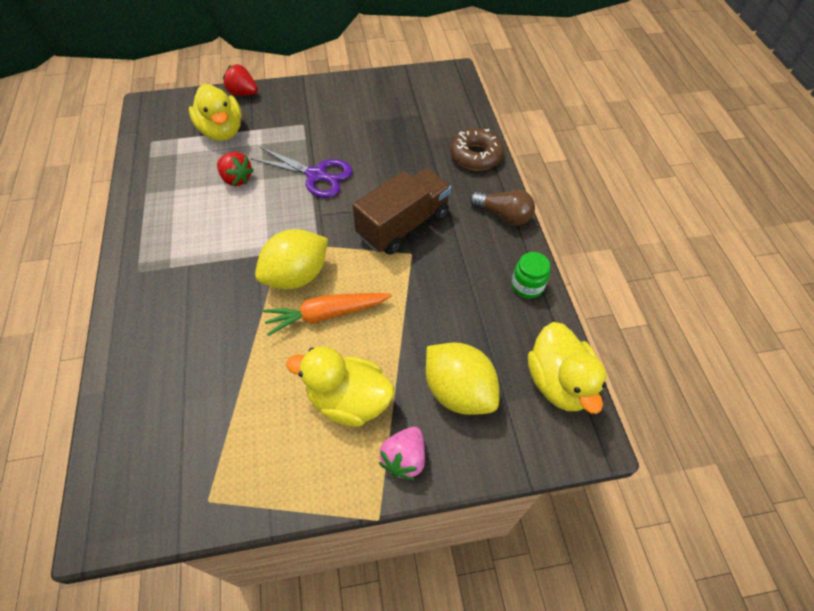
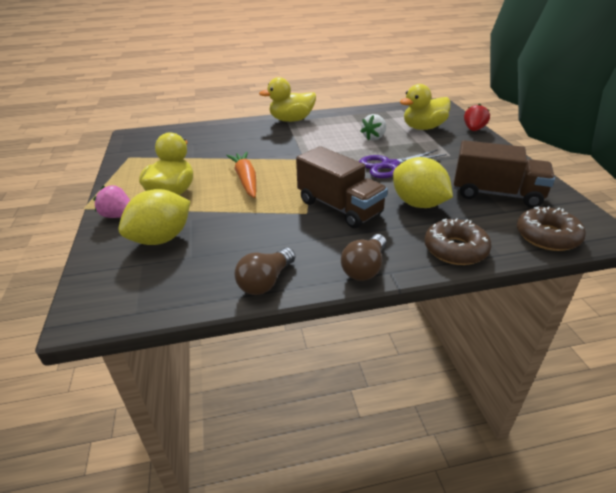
camera: 90 degrees right, 20 degrees down
(236, 179) = (374, 138): red strawberry -> white strawberry
(296, 276) = (282, 166): yellow lemon -> yellow lemon (418, 204)
(317, 175) = (389, 166): purple scissors -> purple scissors turned 45 degrees clockwise
(390, 112) = (496, 194): none -> brown truck
(458, 102) = (547, 236): none -> brown donut
(527, 286) = (266, 282): green jar -> brown light bulb
(558, 382) = (147, 298): yellow duck -> yellow duck (291, 120)

